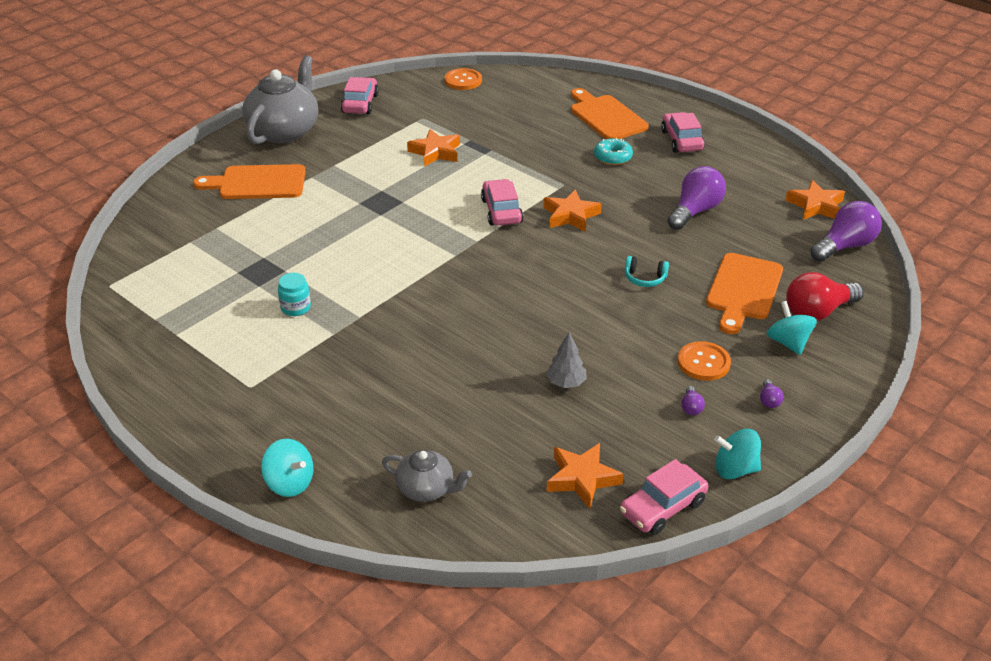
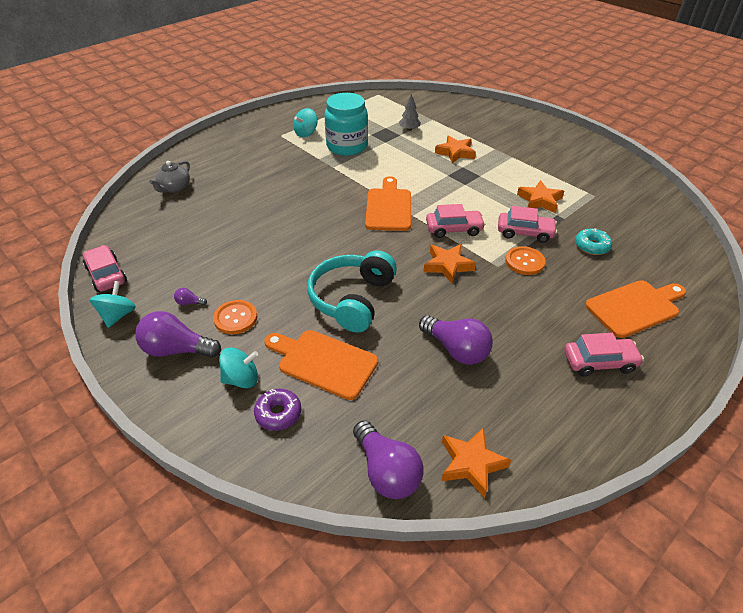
camera: 95 degrees right, 5 degrees up
(257, 183) = (485, 130): orange cutting board -> orange cutting board (388, 207)
(284, 131) = (556, 137): grey teapot -> none
(290, 483) = (202, 148): turquoise spinning top -> turquoise spinning top (306, 133)
(296, 308) = (347, 146): turquoise jar -> turquoise jar, size x2.24
(360, 103) = (608, 167): pink car -> pink car (525, 232)
(463, 80) = (673, 219): orange button -> orange button (524, 262)
(566, 383) = (240, 245): grey tree -> grey tree (409, 129)
(582, 478) = (150, 244): orange star -> orange star (455, 153)
(612, 157) = (551, 303): turquoise donut -> turquoise donut (591, 246)
(644, 278) = (352, 299): turquoise headphones -> turquoise headphones, size x2.35
(769, 400) = (177, 350): purple light bulb -> purple light bulb, size x2.35
(817, 312) = (278, 413): red light bulb -> purple donut

